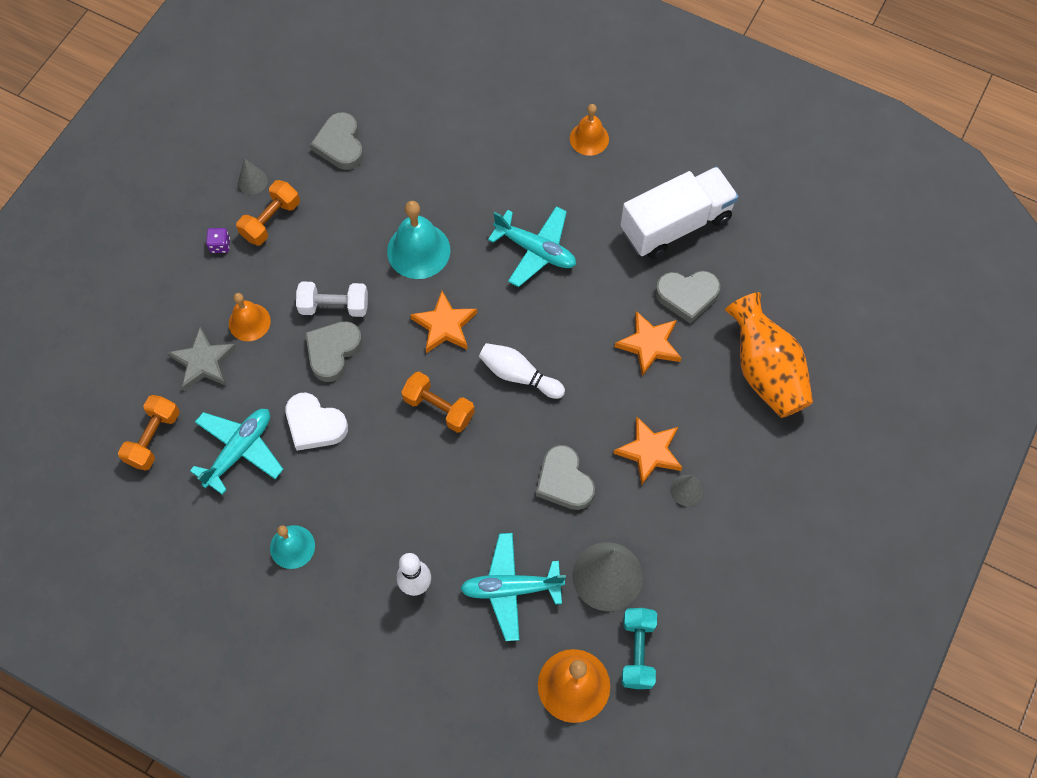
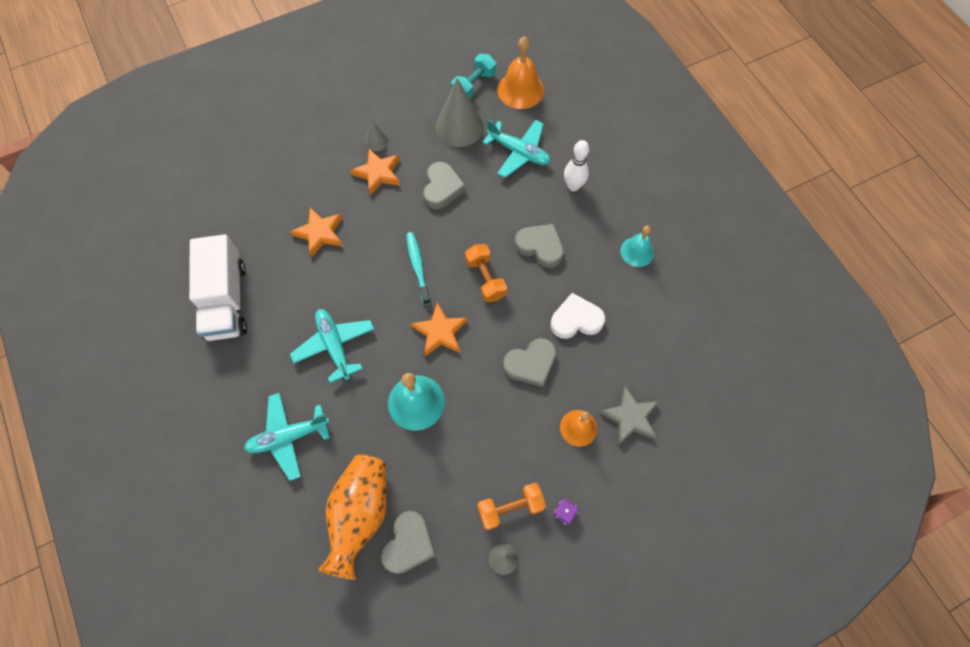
camera: 145 degrees left, 0 degrees up
(153, 438) = (696, 381): orange dumbbell -> none
(239, 450) = (638, 334): turquoise plane -> turquoise plane (288, 437)
(315, 424) = (576, 320): white heart -> white heart turned 75 degrees counterclockwise
(334, 306) = (508, 398): white dumbbell -> none
(519, 375) = (418, 267): white bowling pin -> turquoise toothbrush
(589, 138) = (219, 409): orange bell -> none
(675, 224) = (226, 300): white truck -> white truck turned 105 degrees counterclockwise
(687, 296) = (267, 248): grey heart -> grey heart (540, 246)
(765, 371) = (268, 174): orange vase -> orange vase (360, 515)

